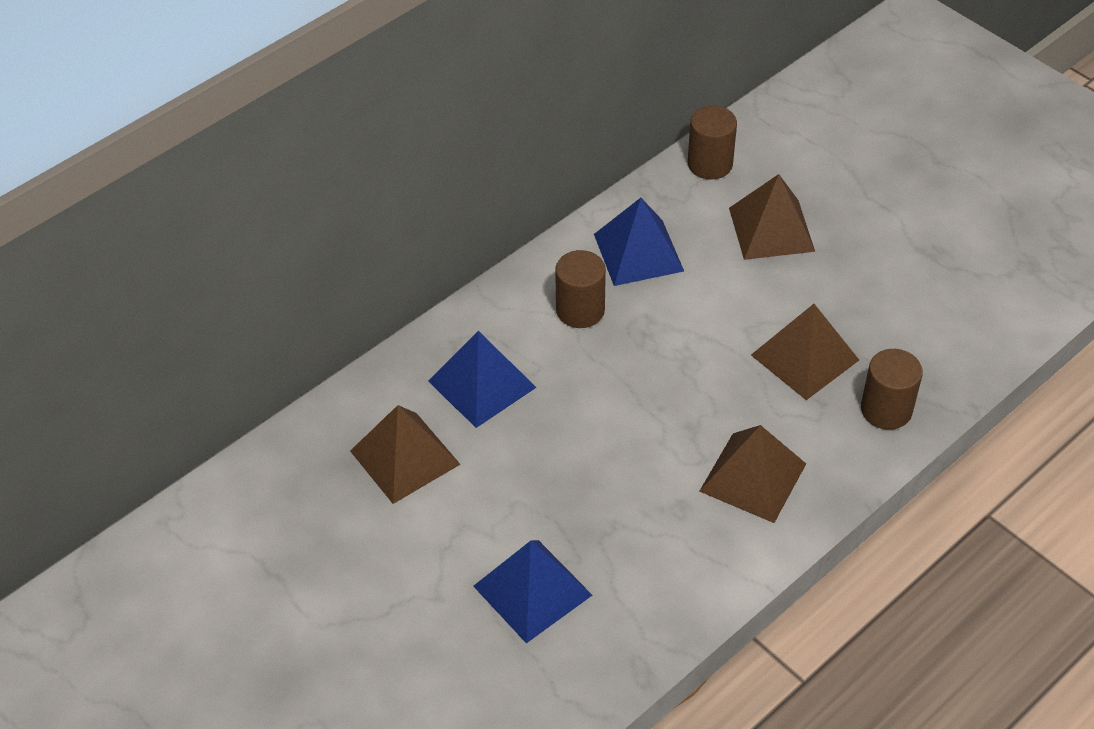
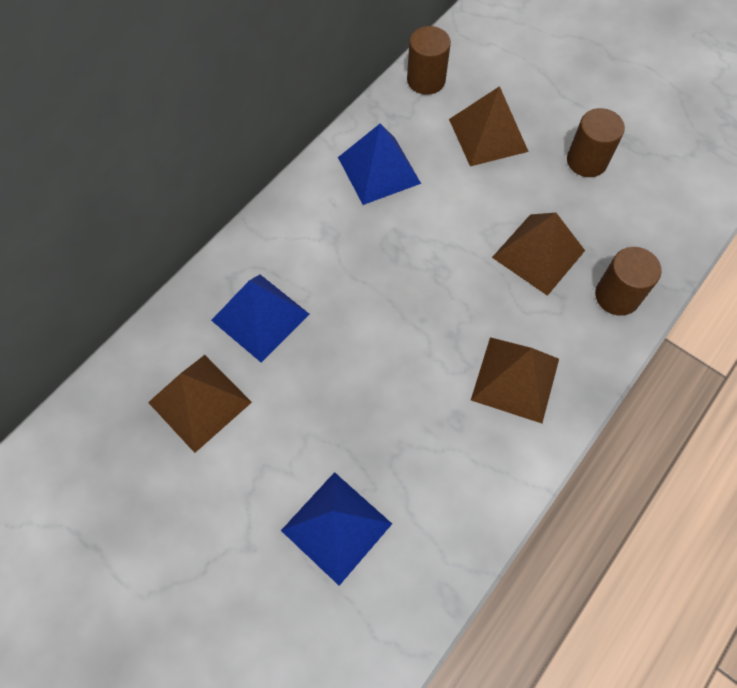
camera: 10 degrees left, 15 degrees up
(580, 310) = (337, 232): brown cylinder -> brown cylinder (586, 161)

